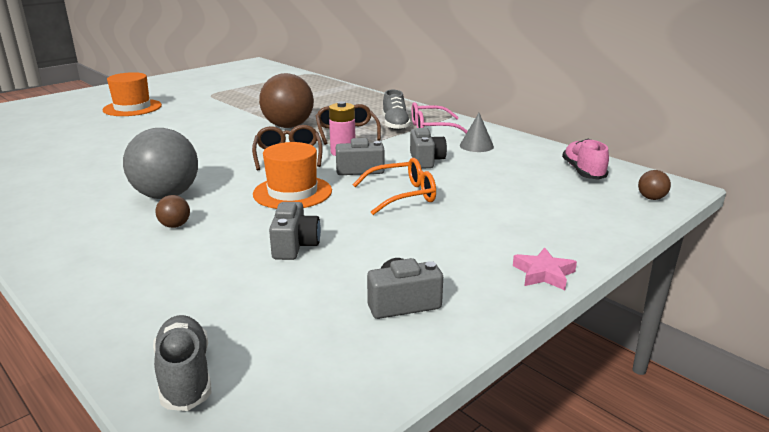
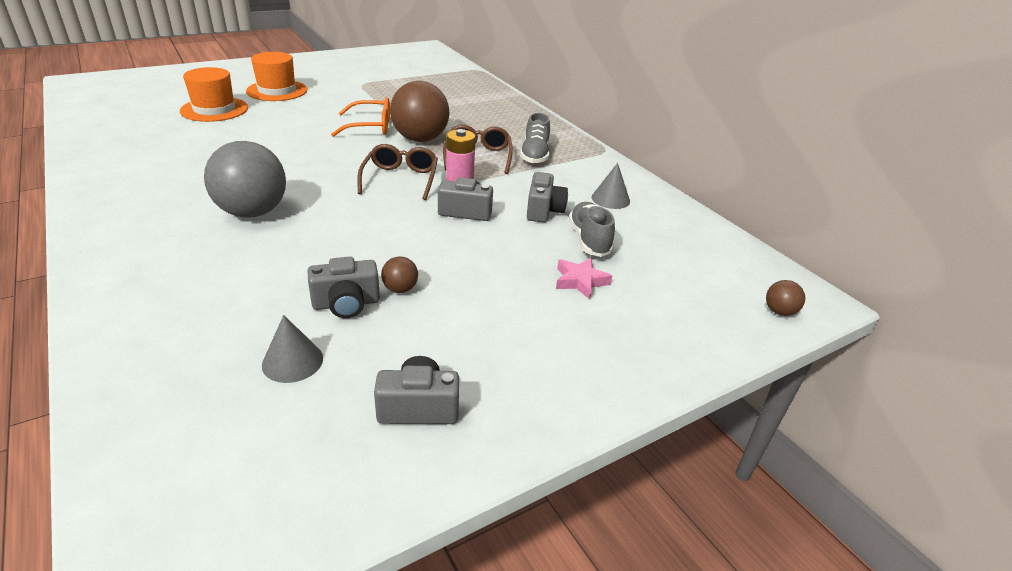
camera: 10 degrees right, 10 degrees up
(175, 225) = (241, 254): brown ball -> brown ball (400, 289)
(185, 376) = (152, 456): grey shoe -> grey shoe (589, 240)
(272, 291) = (292, 361): none -> grey cone
(292, 192) = (380, 230): orange hat -> orange hat (214, 109)
(295, 245) = (346, 304): grey camera -> grey camera turned 60 degrees clockwise
(402, 195) = (494, 255): orange glasses -> orange glasses (370, 126)
(432, 128) = (573, 166): pink glasses -> none
(544, 274) = (596, 398): pink star -> pink star (580, 281)
(583, 171) = (716, 257): pink shoe -> none

